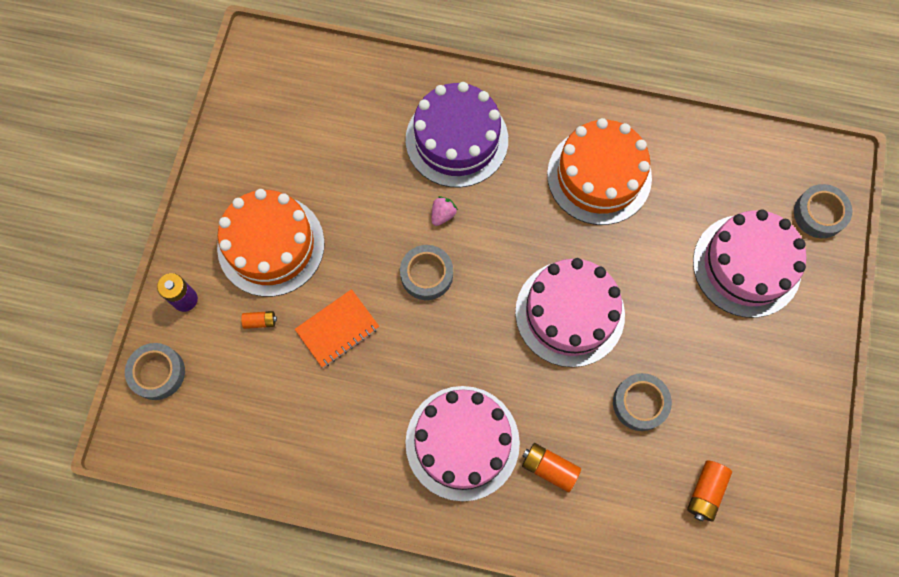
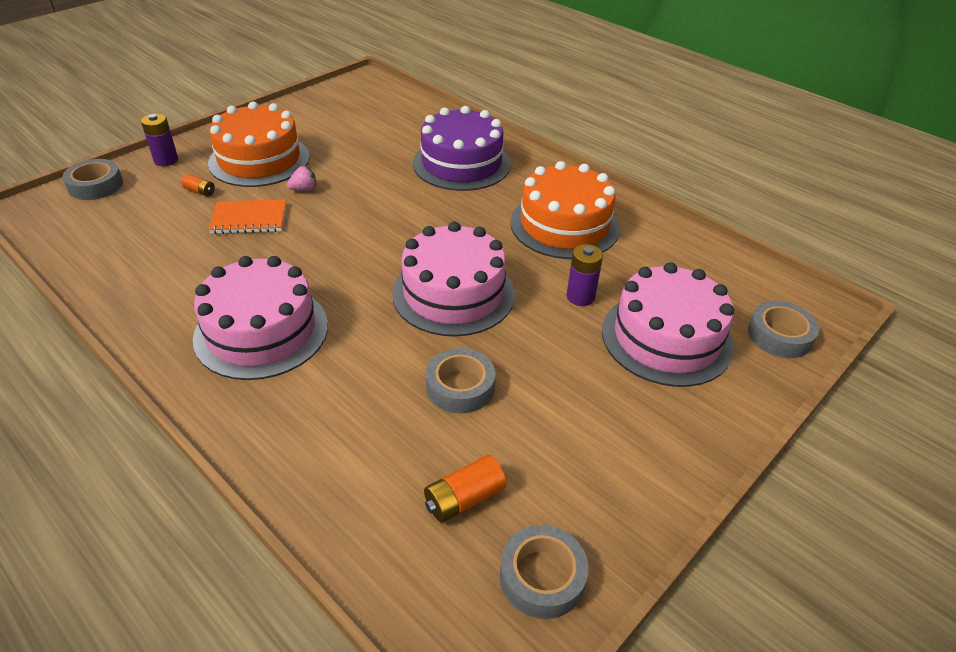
camera: 30 degrees right, 30 degrees down
(426, 275) = (355, 220): grey tape -> grey tape (542, 576)
(443, 215) = (406, 195): pink strawberry -> pink strawberry (304, 189)
(549, 468) = (318, 389): orange battery -> none
(663, 258) = (580, 297): none -> purple battery

